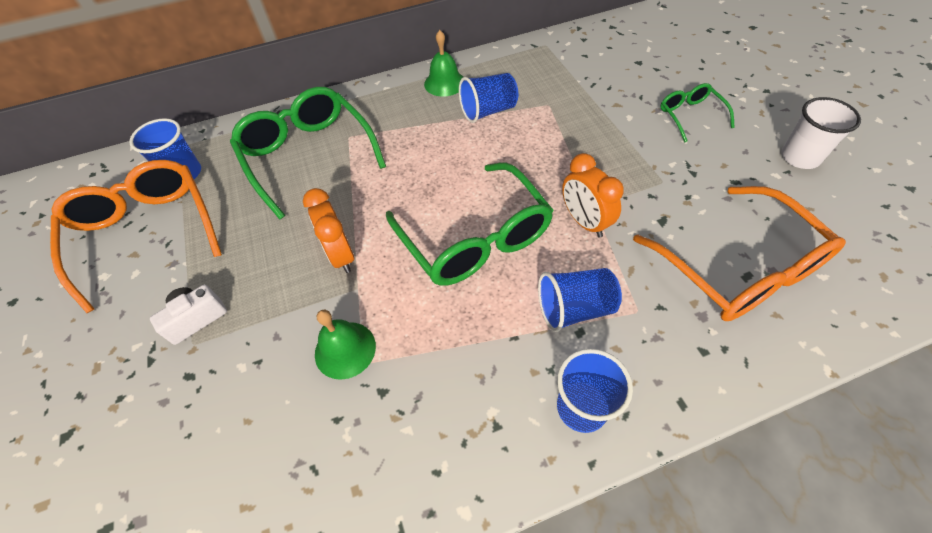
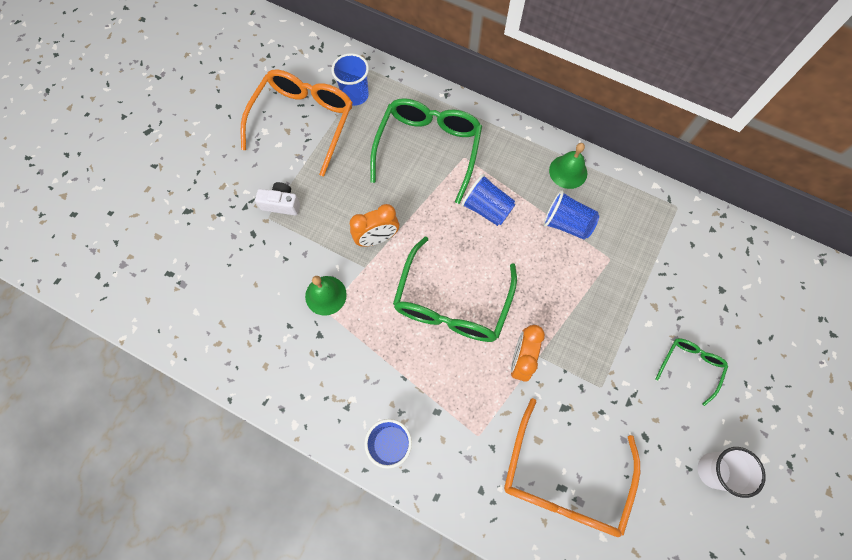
camera: 45 degrees right, 15 degrees up
(341, 255) = (377, 238): orange clock -> orange clock turned 135 degrees counterclockwise
(574, 309) = (450, 398): blue cup -> blue cup (487, 209)

